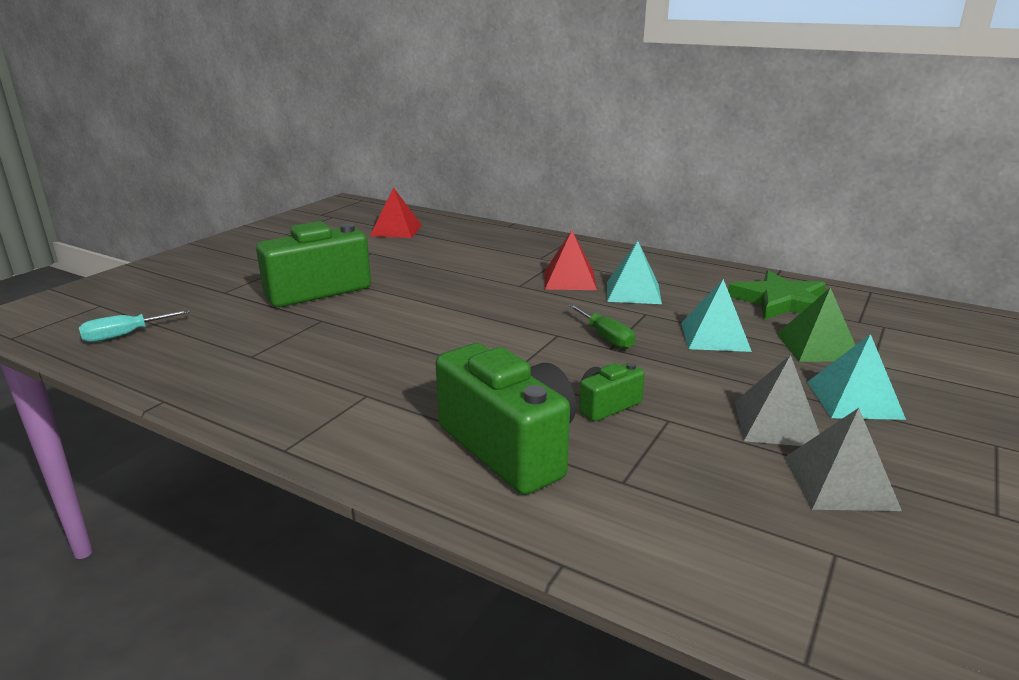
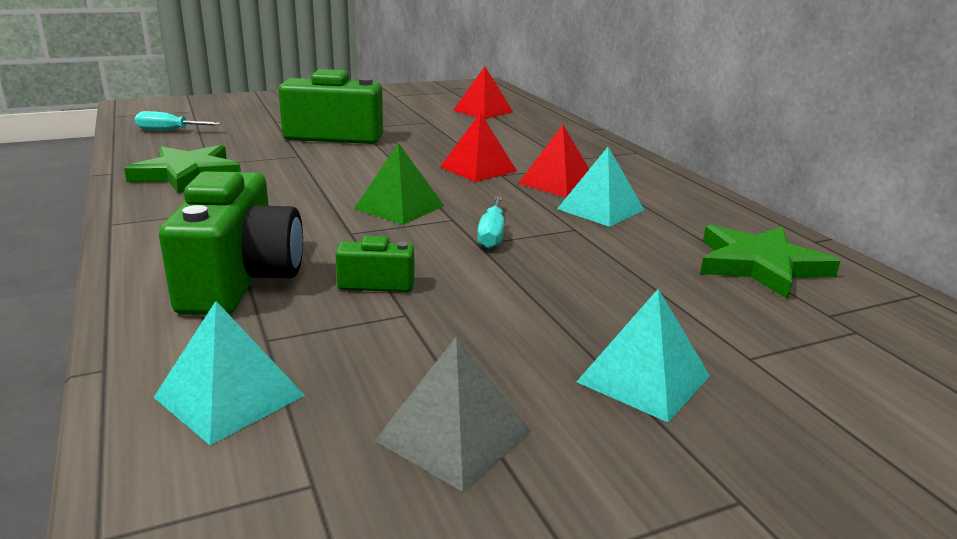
camera: 35 degrees right, 0 degrees up
(252, 374) = (187, 174): none -> green star
(494, 285) = (478, 169): none -> red pyramid
(606, 337) = (492, 235): green screwdriver -> turquoise screwdriver
(715, 336) = (606, 269): turquoise pyramid -> turquoise pyramid (229, 396)
(777, 423) = (505, 360): grey pyramid -> none
(818, 347) = (711, 318): green pyramid -> green pyramid (399, 207)

